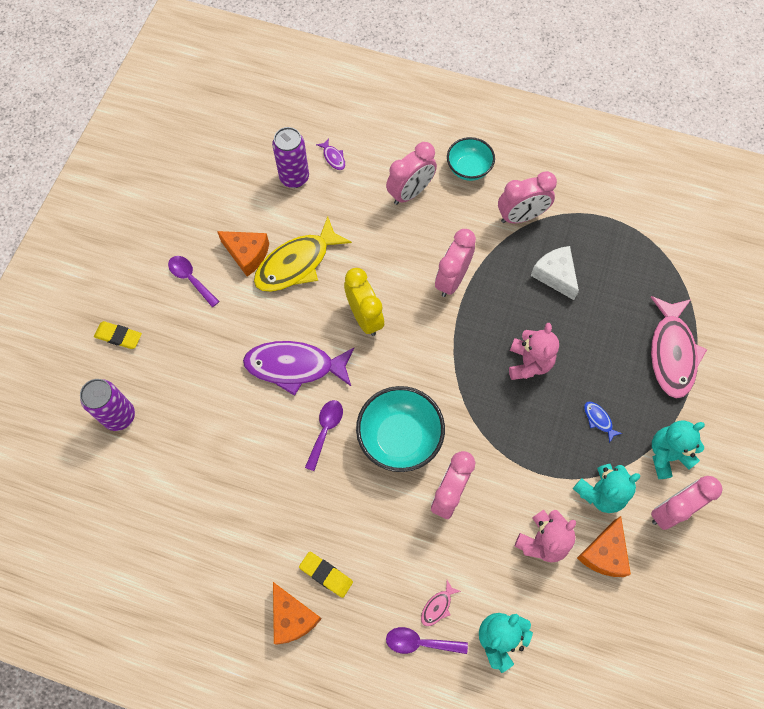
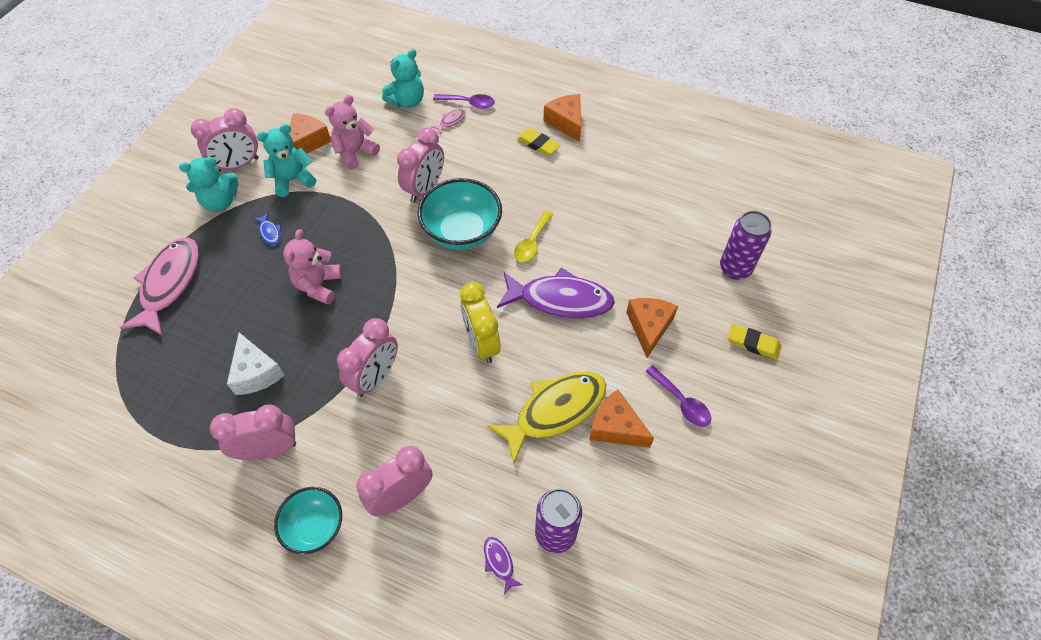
camera: 175 degrees left, 10 degrees down
(212, 345) = (649, 327): none -> orange cheese
(325, 430) = (532, 242): purple spoon -> yellow spoon

